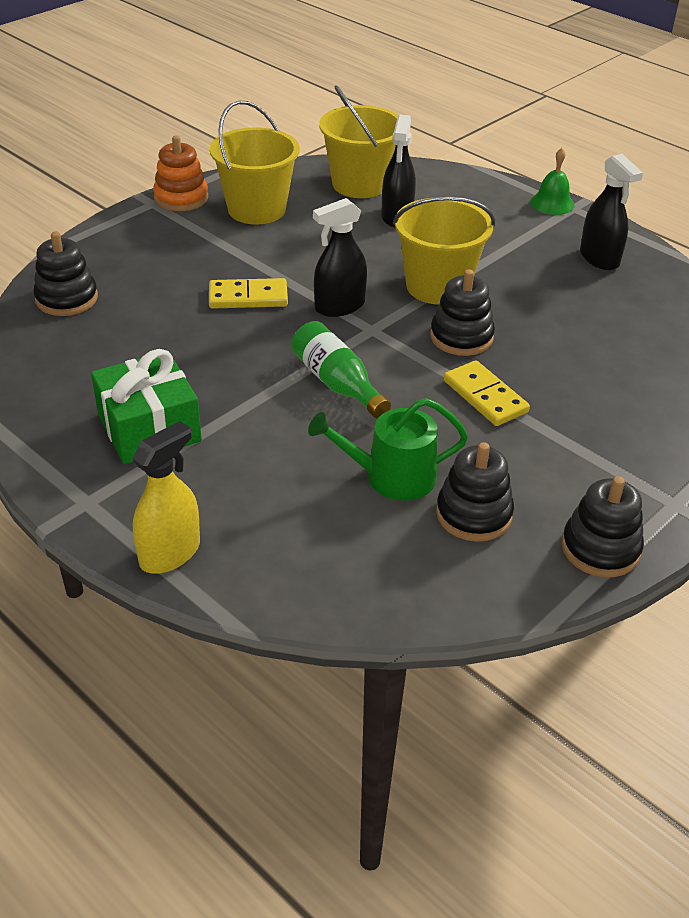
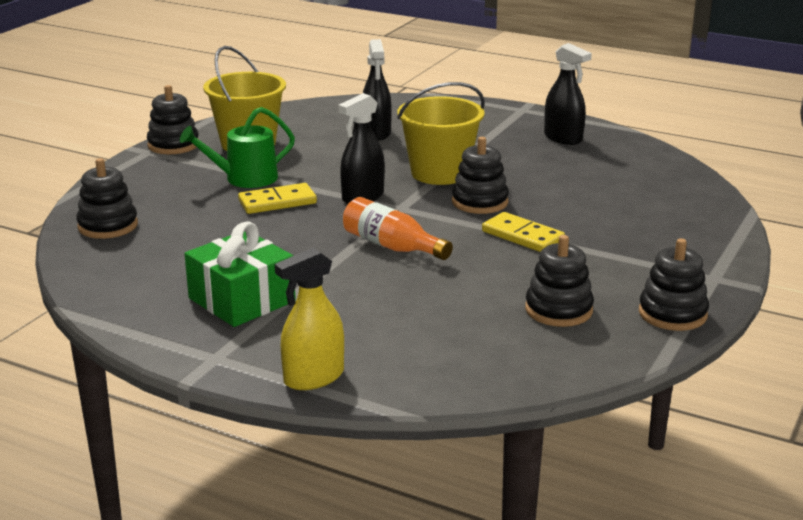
camera: 15 degrees left, 15 degrees down
(170, 553) = (313, 377): yellow spray bottle -> yellow spray bottle turned 150 degrees counterclockwise
(181, 198) = (173, 145): orange stacking toy -> black stacking toy
(337, 383) = (392, 246): green bottle -> orange bottle
(360, 184) = (331, 116): yellow bucket -> none
(391, 477) = (476, 298): green watering can -> green watering can (245, 178)
(552, 203) = (503, 109): green bell -> none

